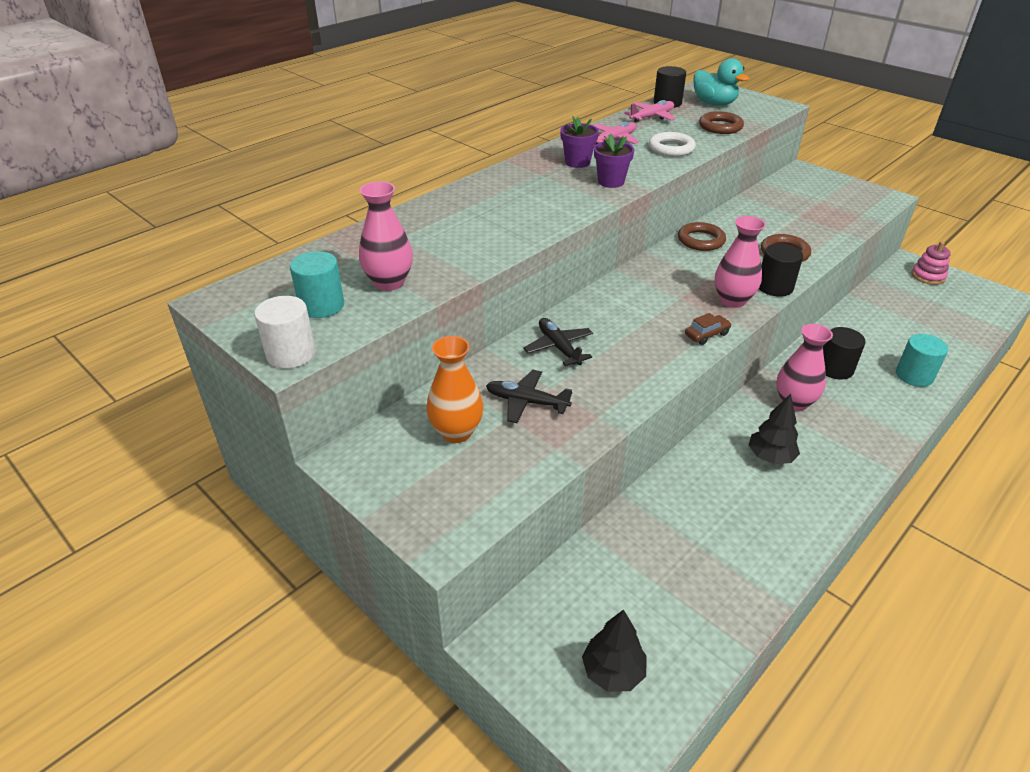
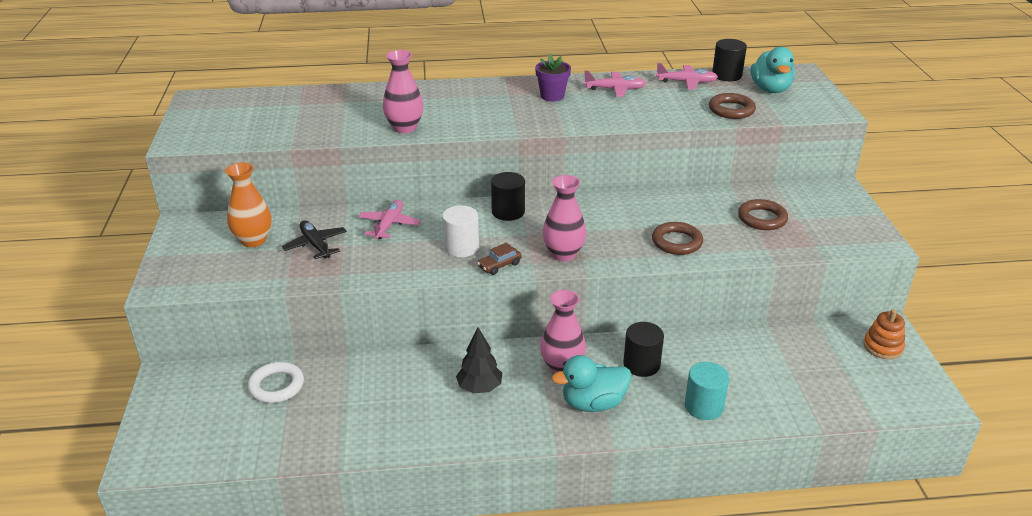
camera: 40 degrees right, 5 degrees down
(291, 354) = (181, 141): white cylinder -> white cylinder (461, 247)
(322, 306) = (236, 123): turquoise cylinder -> none
(389, 283) = (290, 125): pink vase -> pink vase (404, 128)
(558, 347) = (389, 225): black plane -> pink plane
(611, 182) = (547, 118): purple flower pot -> none
(613, 672) = (195, 428): black tree -> none
(671, 148) = (648, 112): white ring -> white ring (276, 386)
(701, 240) = (623, 203): brown ring -> brown ring (762, 218)
(706, 335) = (499, 265): brown car -> brown car turned 135 degrees clockwise
(775, 287) = (616, 261): black cylinder -> black cylinder (508, 212)
(856, 417) = (593, 403): none -> turquoise duck
(928, 276) = (883, 347): pink stacking toy -> orange stacking toy

